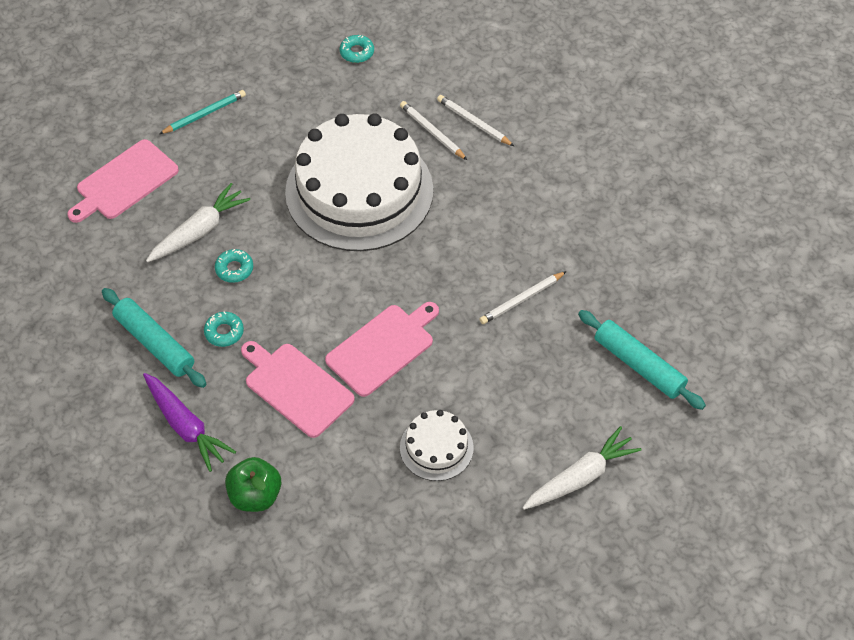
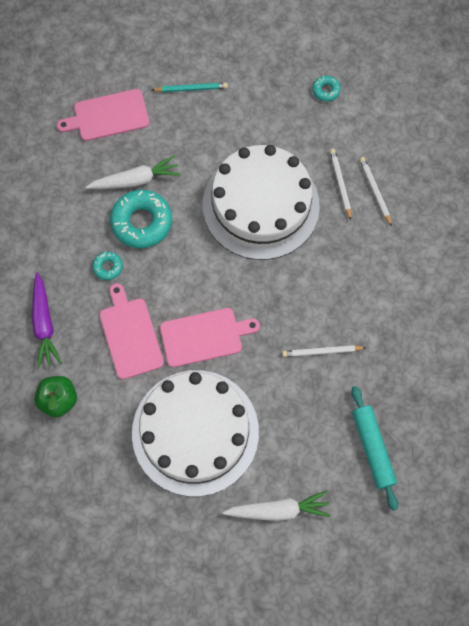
camera: 30 degrees right, 15 degrees up
(155, 343) = (59, 251): turquoise rolling pin -> none
(234, 269) = (142, 222): turquoise donut -> turquoise donut, size x2.09
(436, 447) = (195, 432): white cake -> white cake, size x2.25

